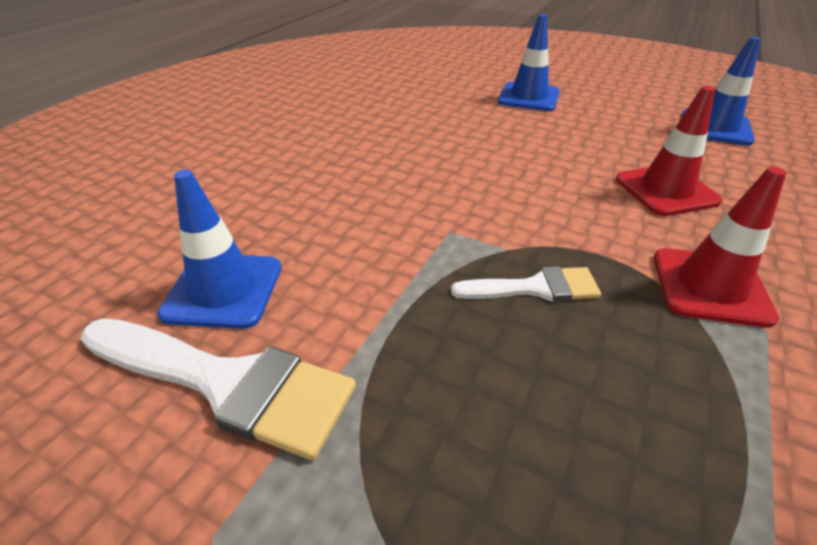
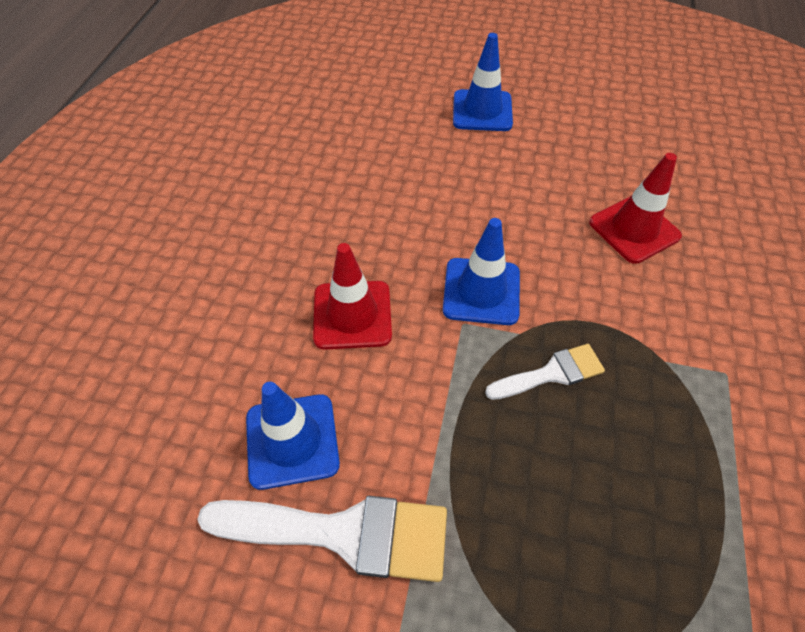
camera: 15 degrees left, 15 degrees up
(710, 287) = (683, 339): red traffic cone -> red traffic cone (352, 315)
(715, 128) = (664, 130): blue traffic cone -> blue traffic cone (481, 291)

